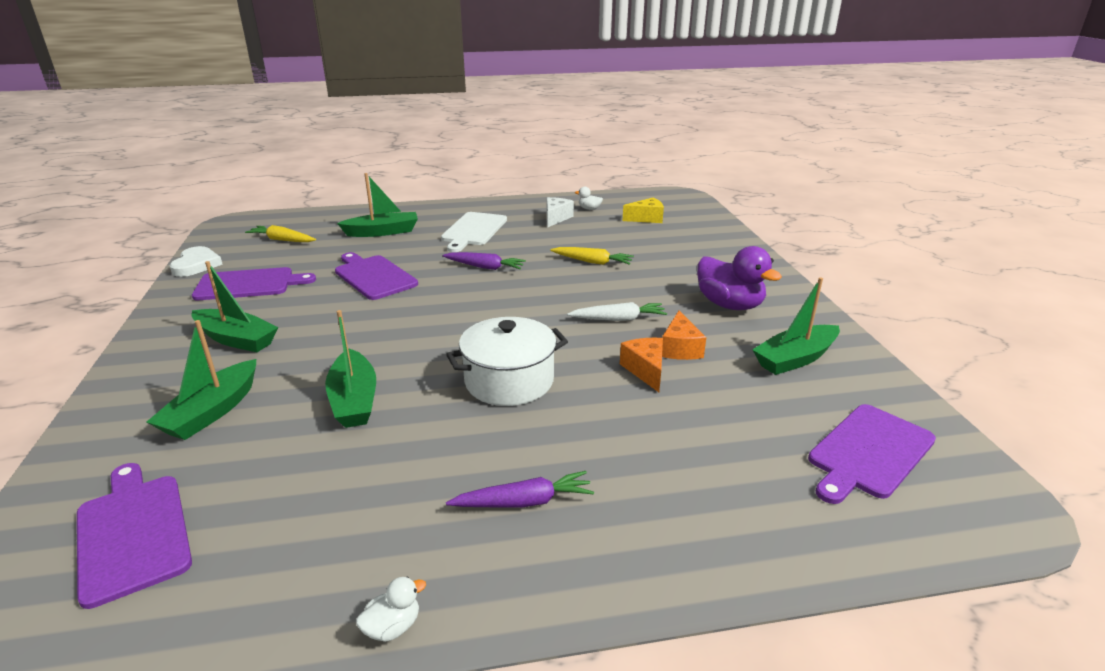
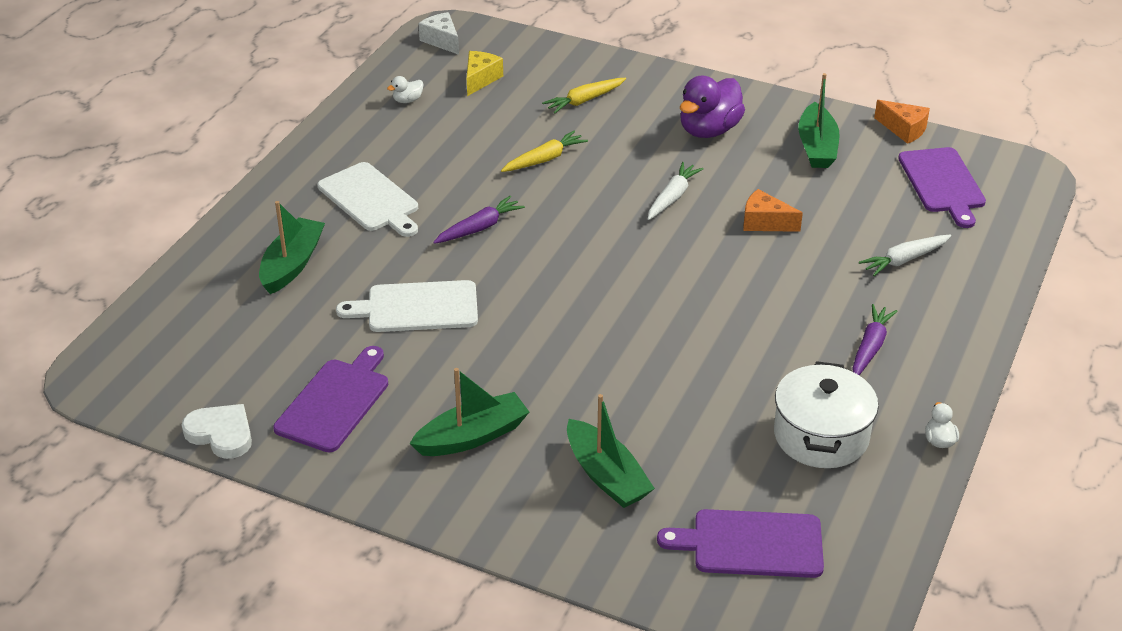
camera: 55 degrees left, 10 degrees up
(282, 240) = (220, 348): yellow carrot -> yellow carrot (584, 100)
(354, 400) = (665, 389): green boat -> none
(373, 276) = (417, 307): purple cutting board -> white cutting board
(509, 381) = (714, 296): white pot -> white pot (821, 436)
(556, 218) = (406, 132): white cheese -> white cheese (442, 41)
(680, 348) = (750, 190): orange cheese -> orange cheese (904, 129)
(701, 473) = (904, 260): none -> white carrot
(729, 305) = (709, 130): purple duck -> purple duck turned 135 degrees clockwise

